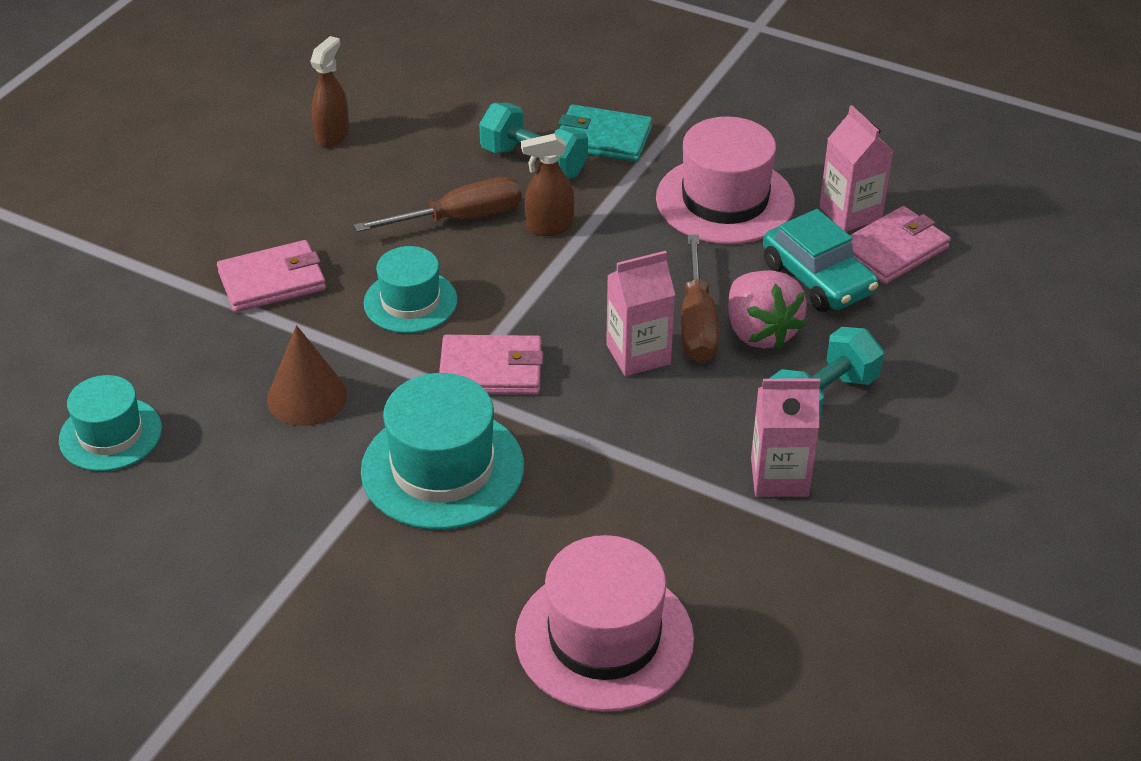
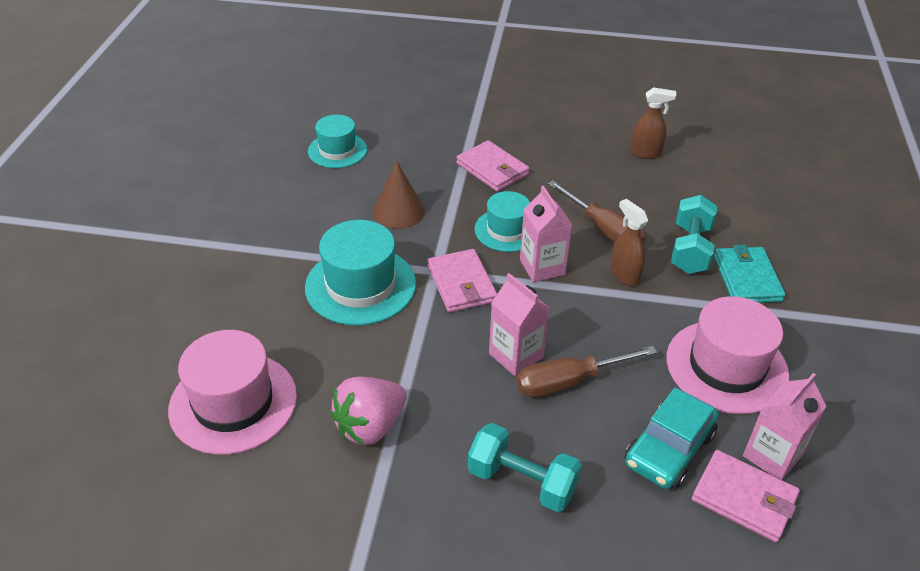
camera: 70 degrees right, 0 degrees up
(760, 332) = (580, 423): pink strawberry -> pink strawberry (370, 426)
(779, 477) = (421, 470): pink carton -> pink carton (542, 267)

